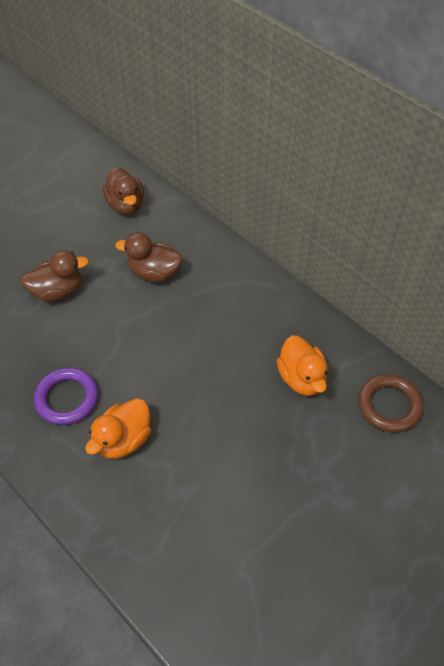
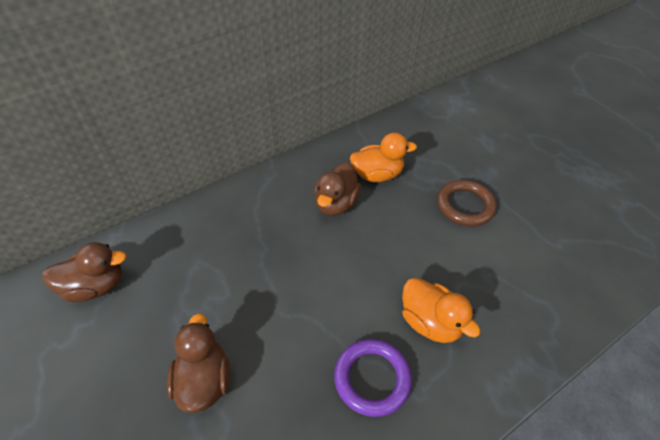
camera: 80 degrees left, 5 degrees down
(154, 273) = (217, 269): brown duck -> brown duck (336, 204)
(389, 405) = (409, 131): brown ring -> brown ring (465, 206)

